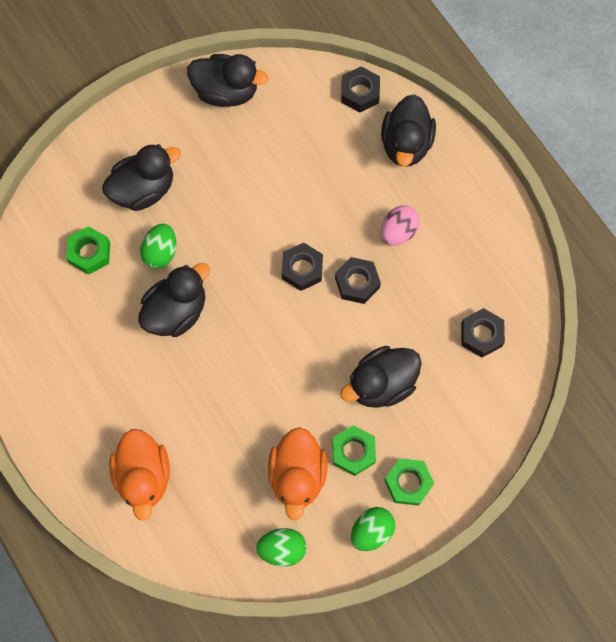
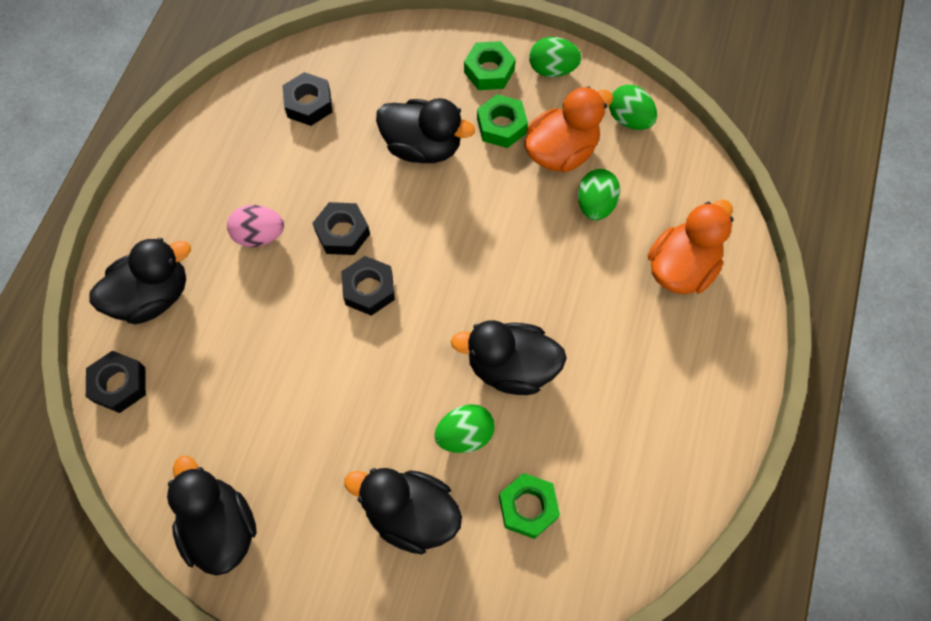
camera: 130 degrees left, 5 degrees down
(237, 461) = (595, 205): none -> green egg

